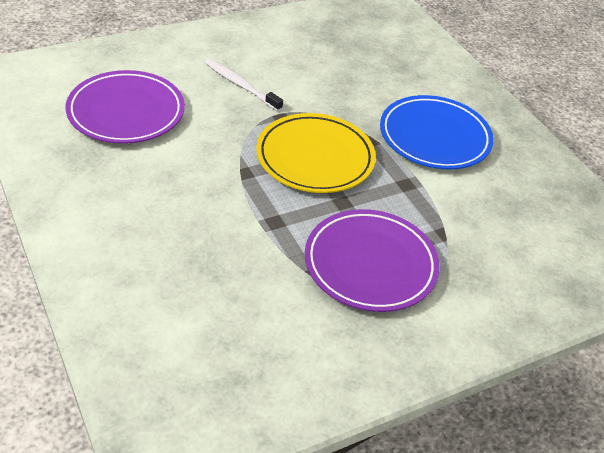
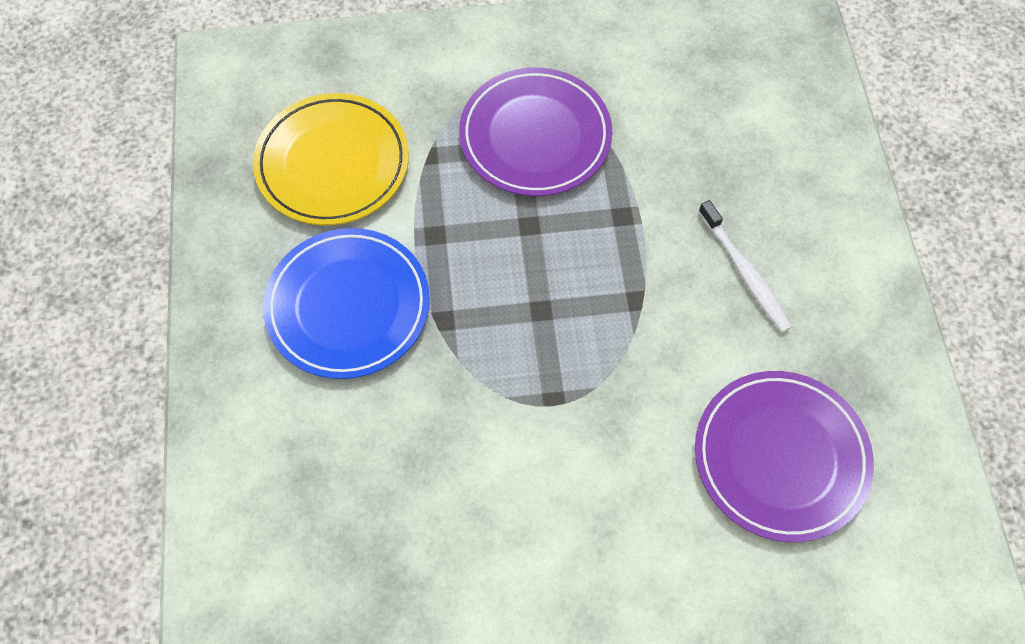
camera: 155 degrees left, 20 degrees up
(240, 85) = (592, 483): white toothbrush -> white toothbrush (745, 272)
(315, 158) = (534, 305): yellow plate -> yellow plate (333, 163)

